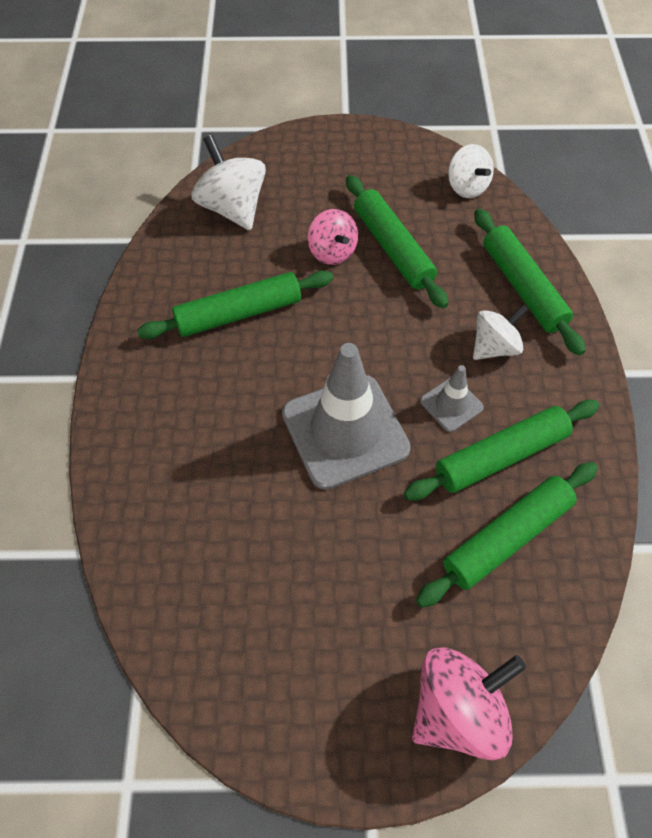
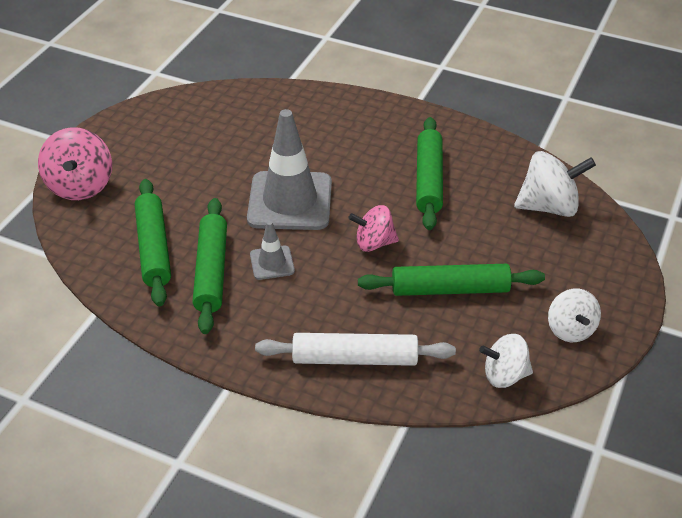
camera: 115 degrees right, 15 degrees down
(332, 252) = (465, 250): pink spinning top -> pink spinning top (374, 243)
(494, 347) = (305, 310): white spinning top -> white spinning top (570, 329)
(522, 288) = (355, 358): green rolling pin -> white rolling pin

